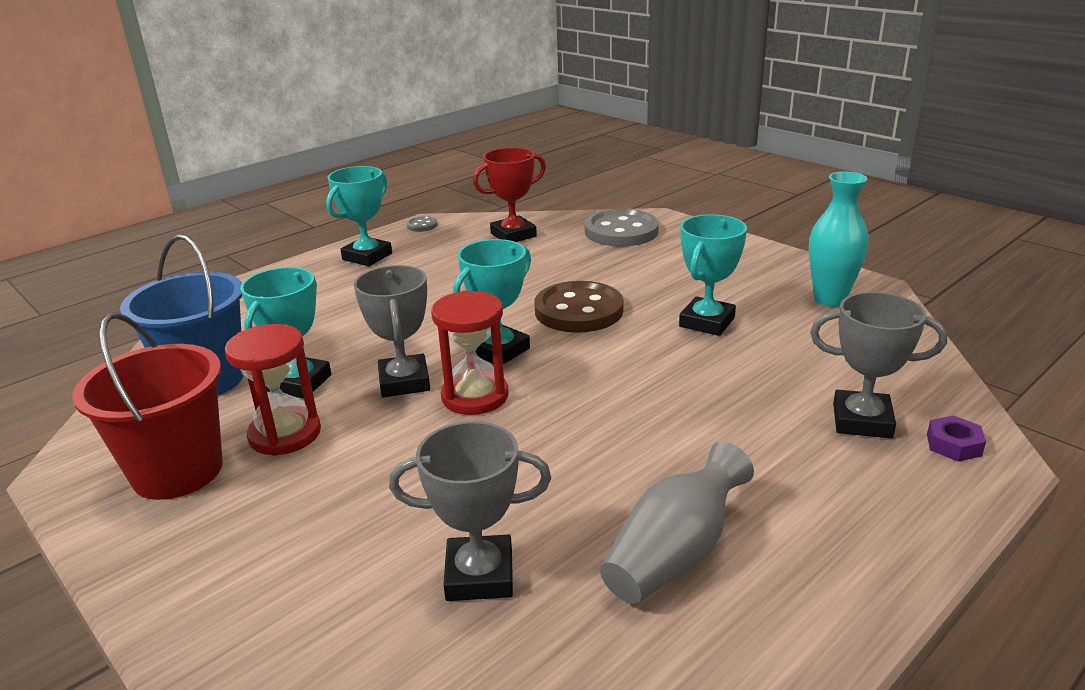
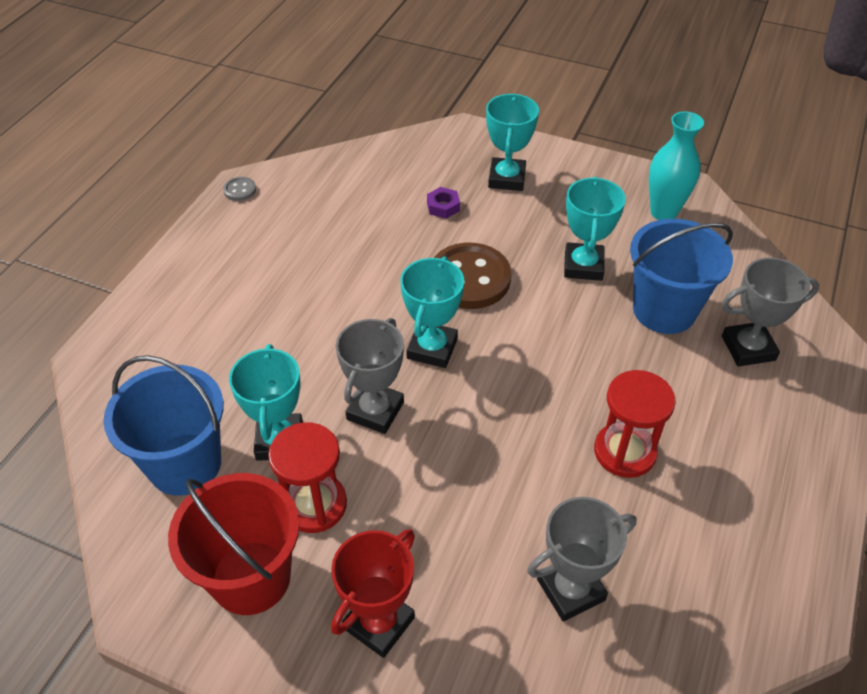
camera: 25 degrees left, 20 degrees up
(367, 256) = (216, 251): turquoise trophy -> turquoise trophy (506, 178)
(404, 382) = (375, 411): grey trophy -> grey trophy turned 60 degrees clockwise
(475, 396) = (448, 409): red hourglass -> red hourglass (625, 452)
(513, 235) = (343, 185): red trophy -> red trophy (379, 623)
(621, 231) = (443, 158): grey button -> none
(675, 553) = (689, 520): grey vase -> none
(776, 370) = (664, 310): none -> blue bucket
(953, 445) = (816, 354): purple nut -> purple nut (443, 206)

